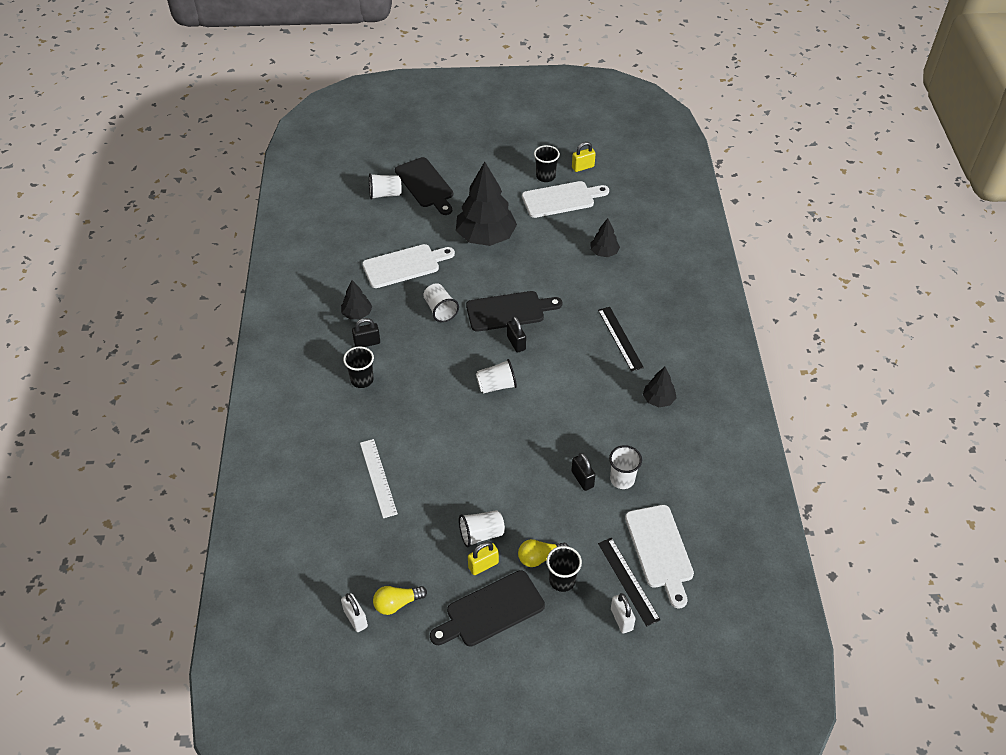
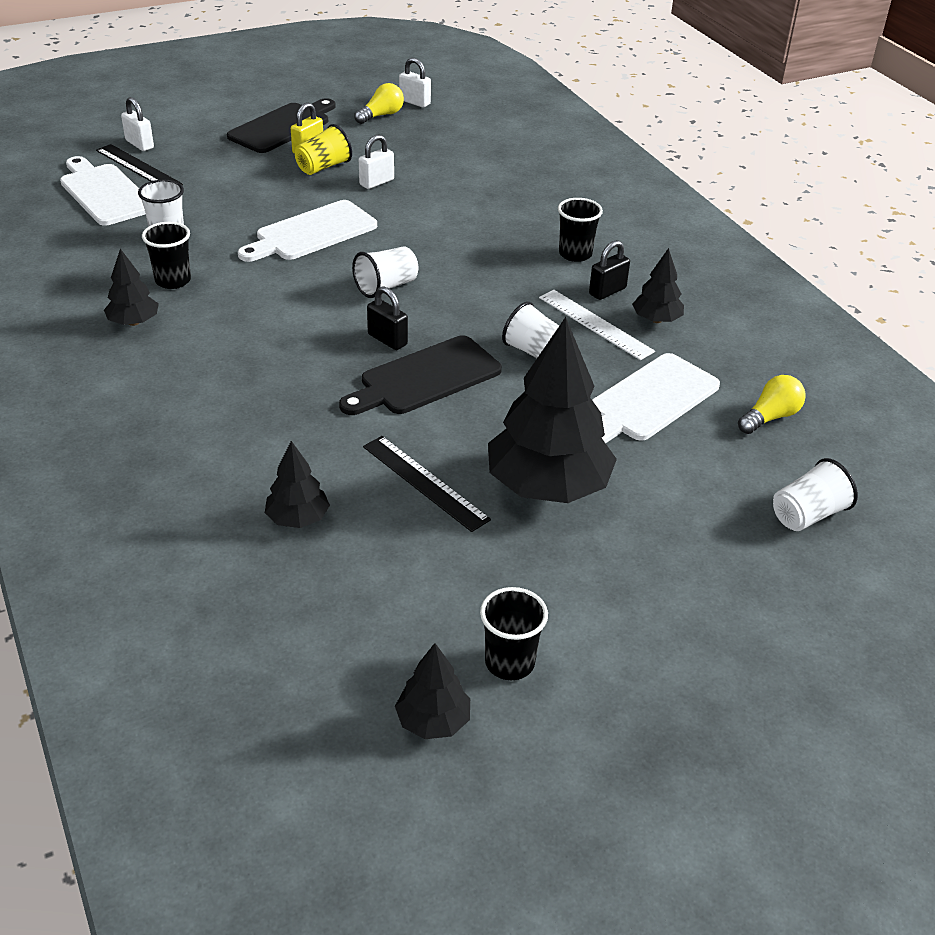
camera: 155 degrees right, 10 degrees down
(378, 477) = (474, 182): white ruler -> white ruler (595, 324)
(425, 185) = (750, 559): black cutting board -> none
(450, 500) = (376, 182): none -> white padlock
(481, 534) = (323, 167): white cup -> yellow cup
(540, 557) = (247, 164): yellow light bulb -> yellow light bulb (770, 417)
(561, 199) = (442, 613): white cutting board -> white cutting board (312, 233)
(562, 580) = (215, 155): black cup -> black cup (173, 280)
(582, 479) = (221, 227): black padlock -> none
(583, 167) = (433, 721): yellow padlock -> black tree
(620, 338) = (218, 384): black ruler -> black ruler (425, 482)

